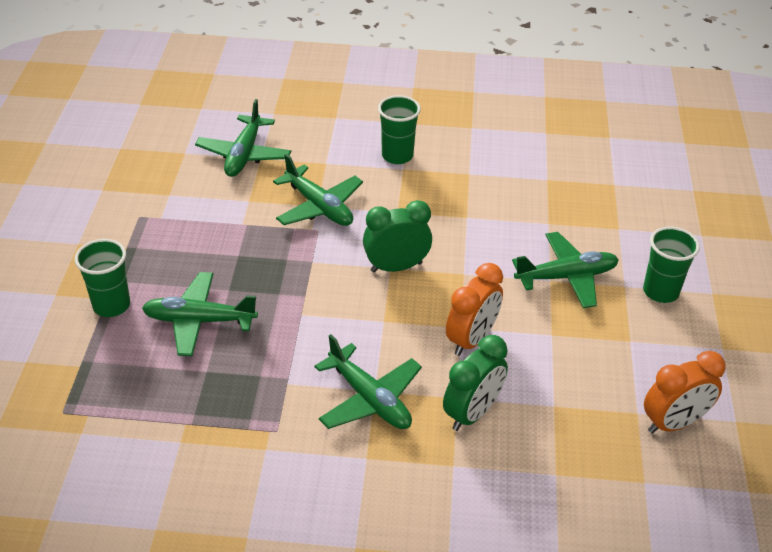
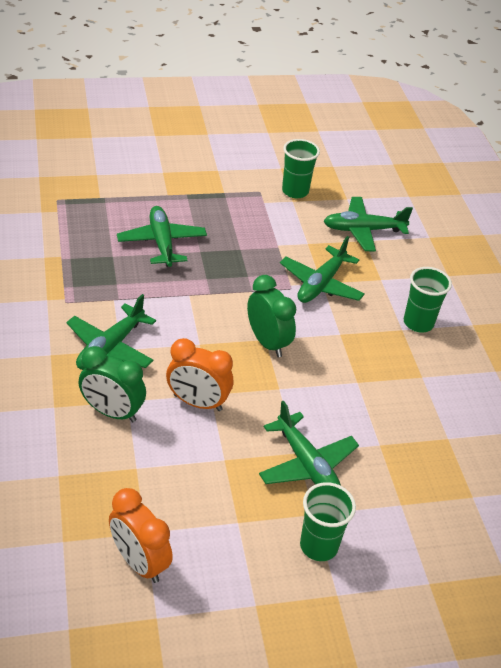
camera: 70 degrees right, 0 degrees up
(111, 305) = (161, 198): green cup -> green cup (295, 191)

